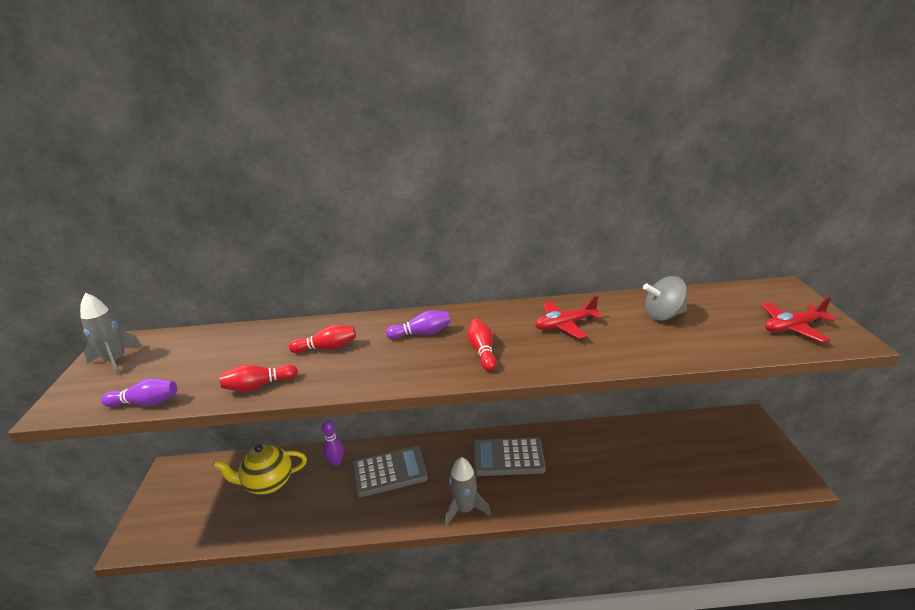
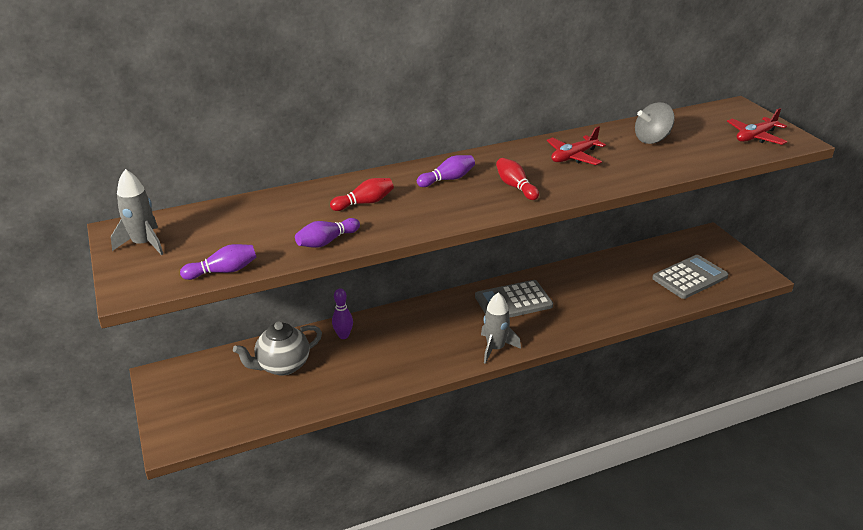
camera: 20 degrees left, 5 degrees up
(258, 386) = (326, 241): red bowling pin -> purple bowling pin
(268, 483) = (282, 366): yellow teapot -> grey teapot
(389, 472) = (404, 333): grey calculator -> grey calculator (690, 277)

